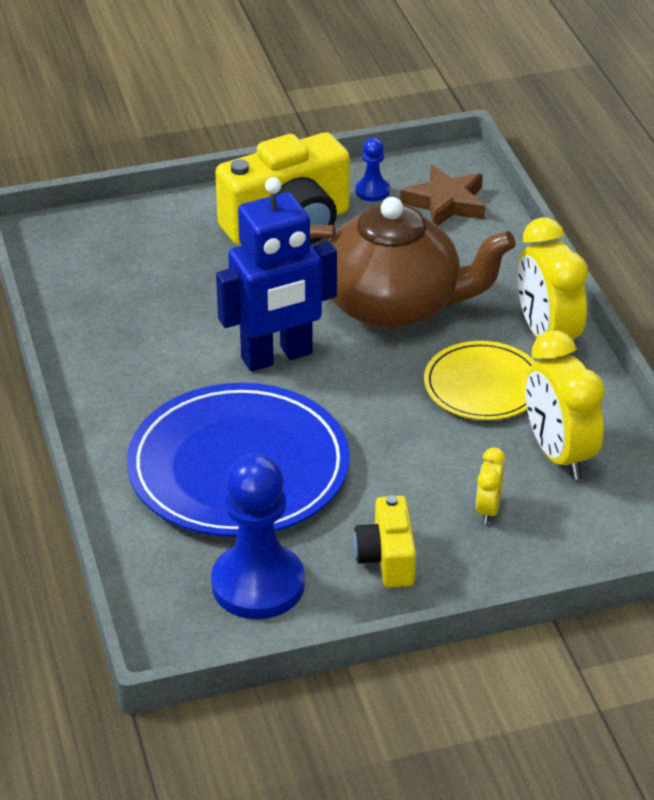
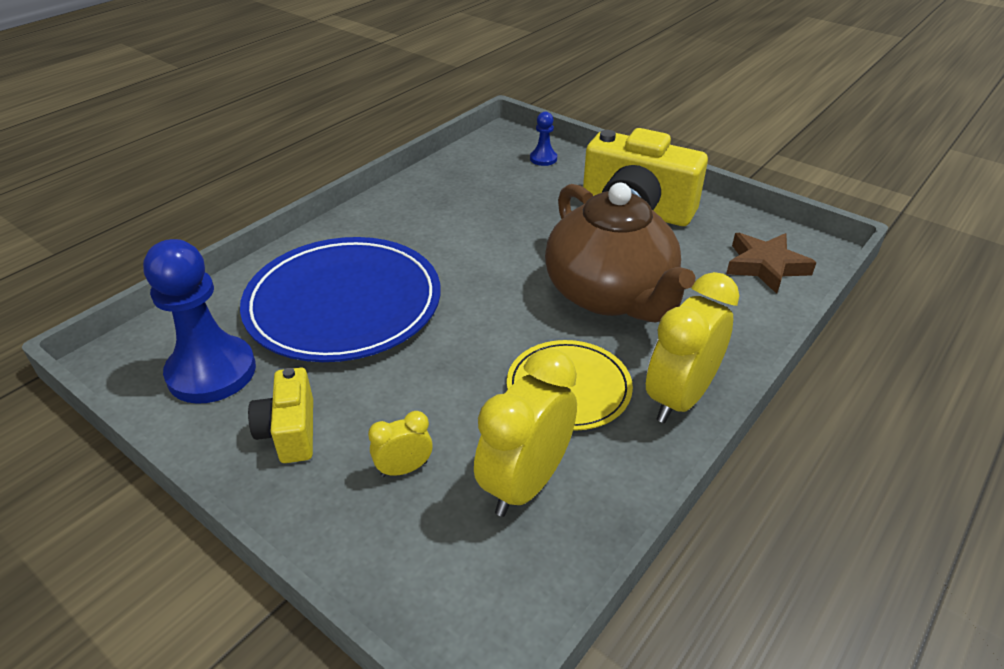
camera: 55 degrees right, 0 degrees up
(277, 356) = (486, 267): blue robot -> none
(372, 191) = (725, 228): blue pawn -> blue pawn (543, 159)
(387, 559) = (290, 432): yellow camera -> yellow camera turned 60 degrees counterclockwise

